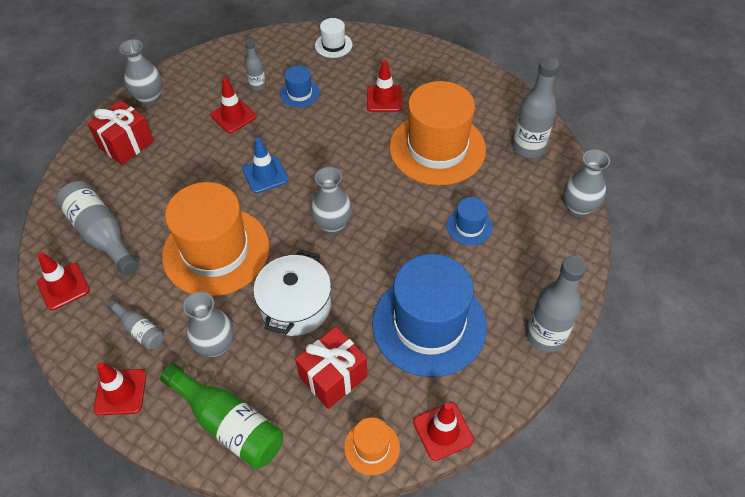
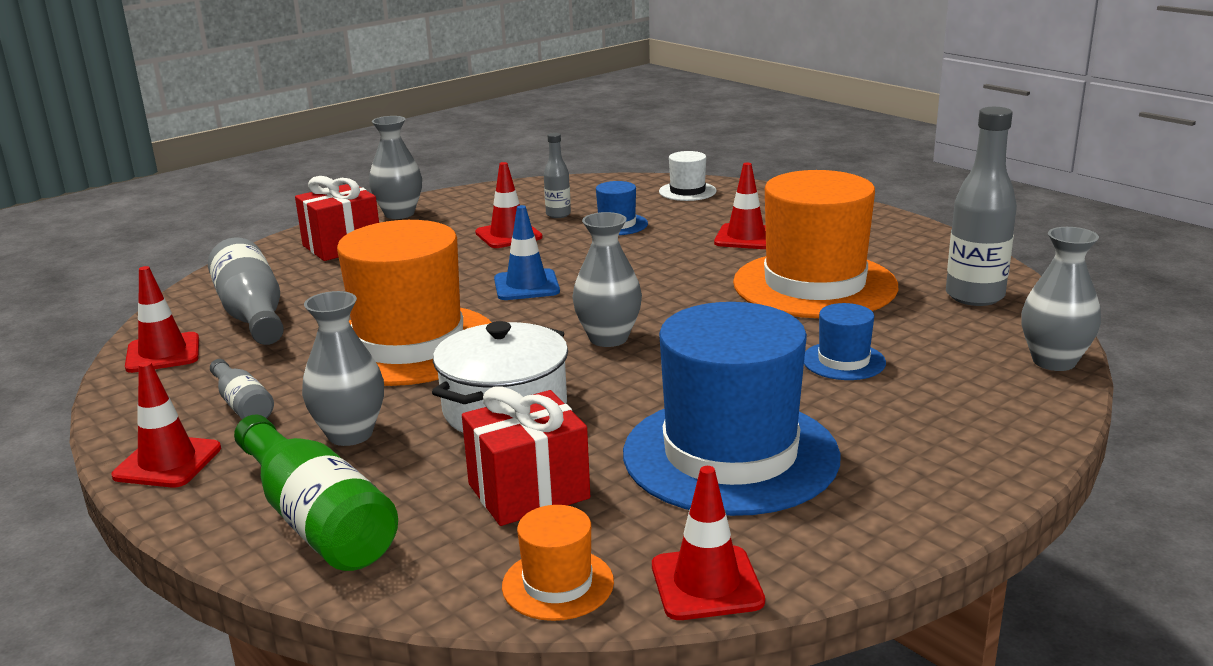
camera: 15 degrees right, 30 degrees down
(545, 336) = (954, 494): grey bottle -> none

